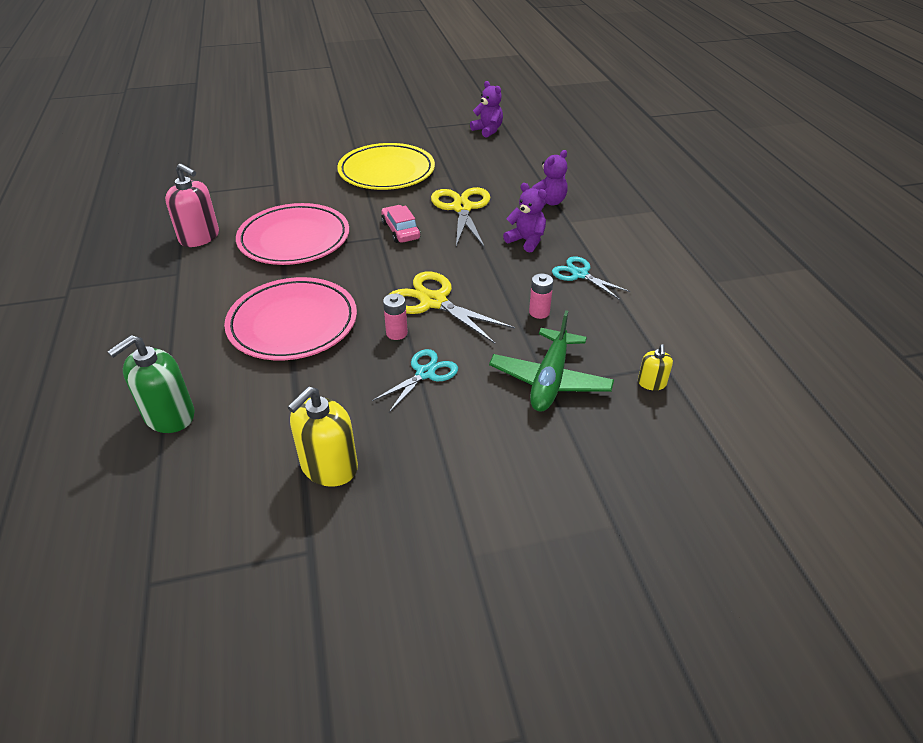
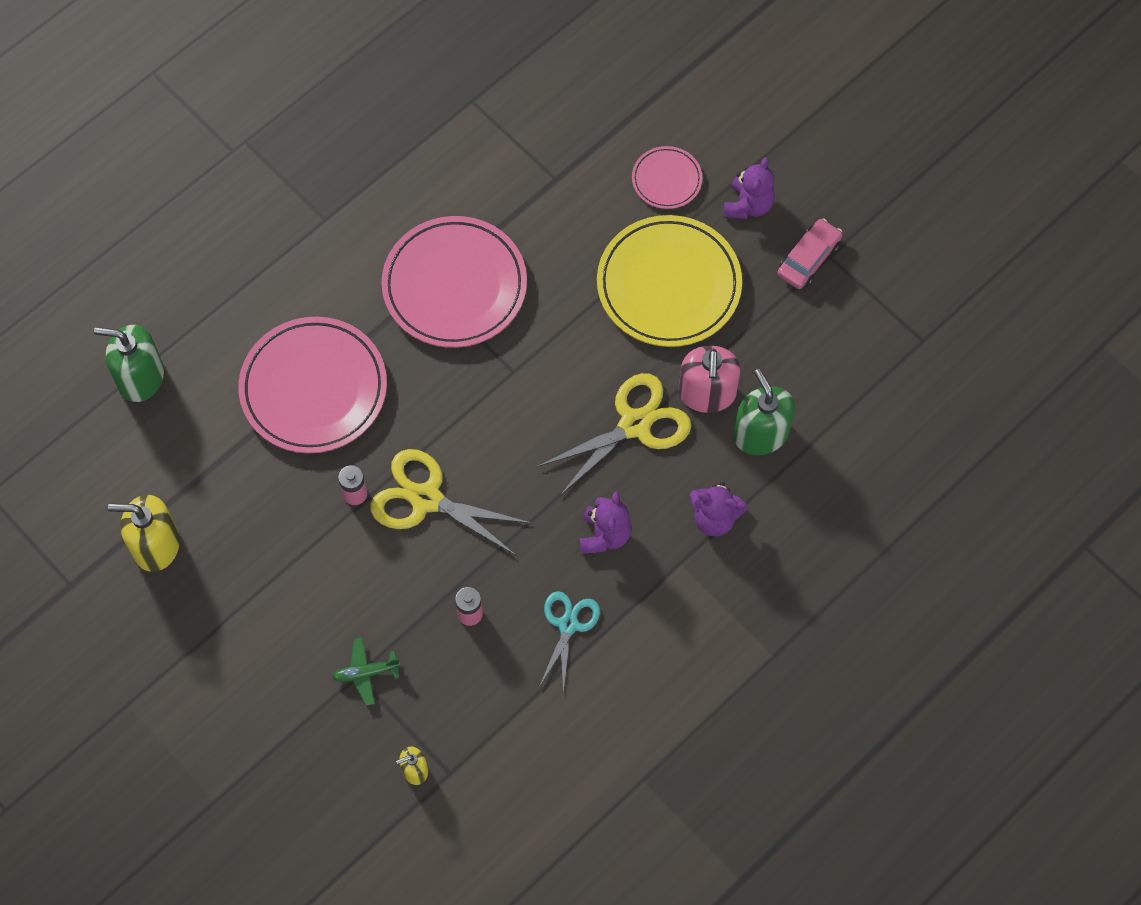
camera: 60 degrees right, 25 degrees up
(199, 237) = (399, 187): pink soap dispenser -> pink soap dispenser (707, 393)
(323, 154) = (666, 180): none -> pink plate
(401, 230) = (541, 385): pink car -> pink car (809, 259)
(425, 373) = (311, 554): turquoise scissors -> none
(433, 302) = (426, 499): yellow scissors -> yellow scissors turned 75 degrees counterclockwise
(488, 130) = (874, 342): purple teddy bear -> purple teddy bear (748, 205)
(508, 173) = (761, 434): none -> green soap dispenser
(550, 380) = (366, 673): green plane -> green plane, size x0.52

